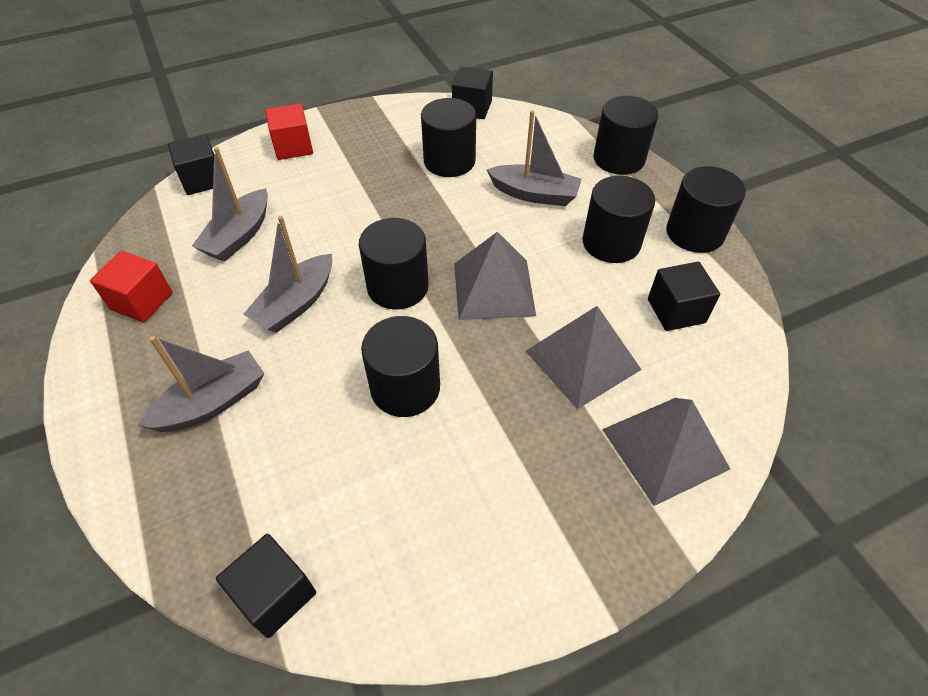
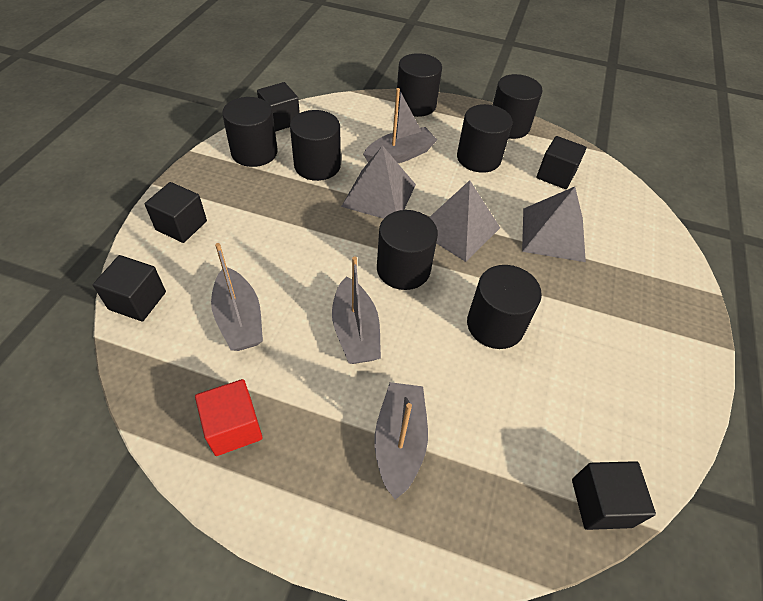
camera: 50 degrees left, 0 degrees up
(293, 147) = (181, 225): red cube -> black cube
(415, 123) = (254, 152): none -> black cylinder
(665, 448) = (642, 249): grey pyramid -> grey pyramid (379, 195)

